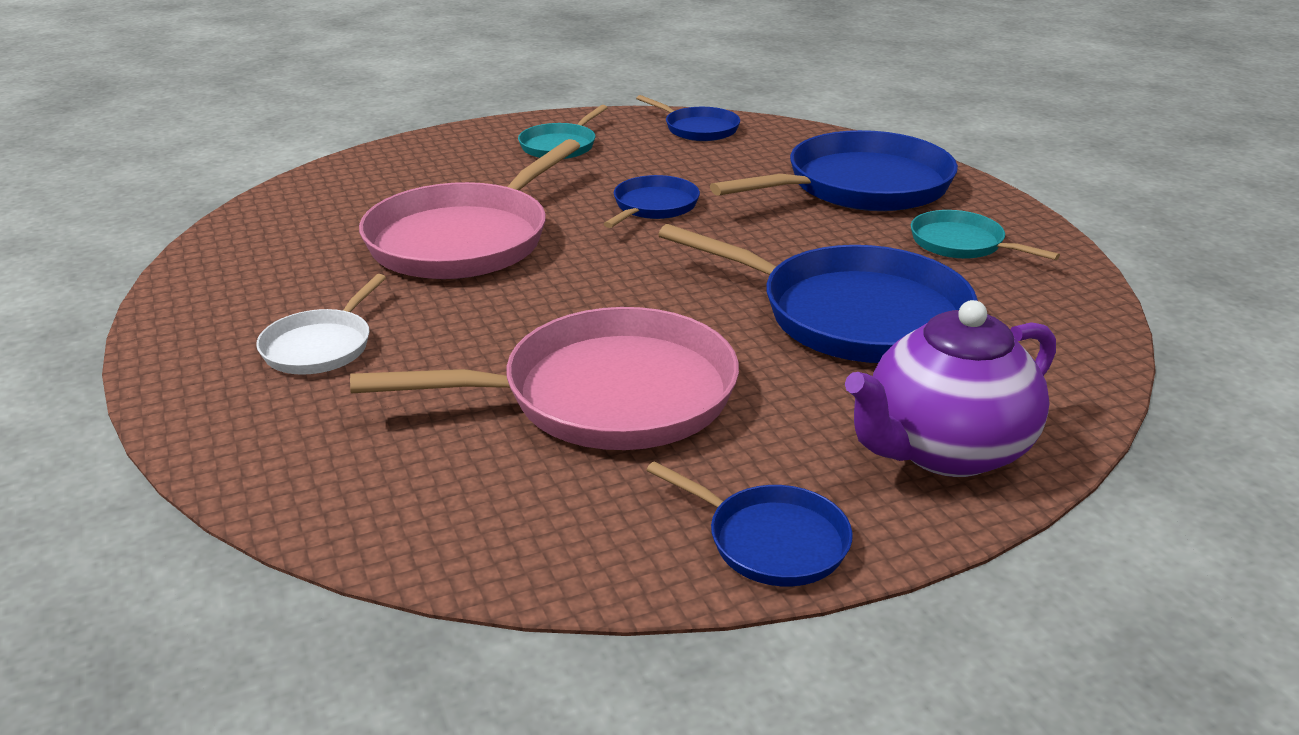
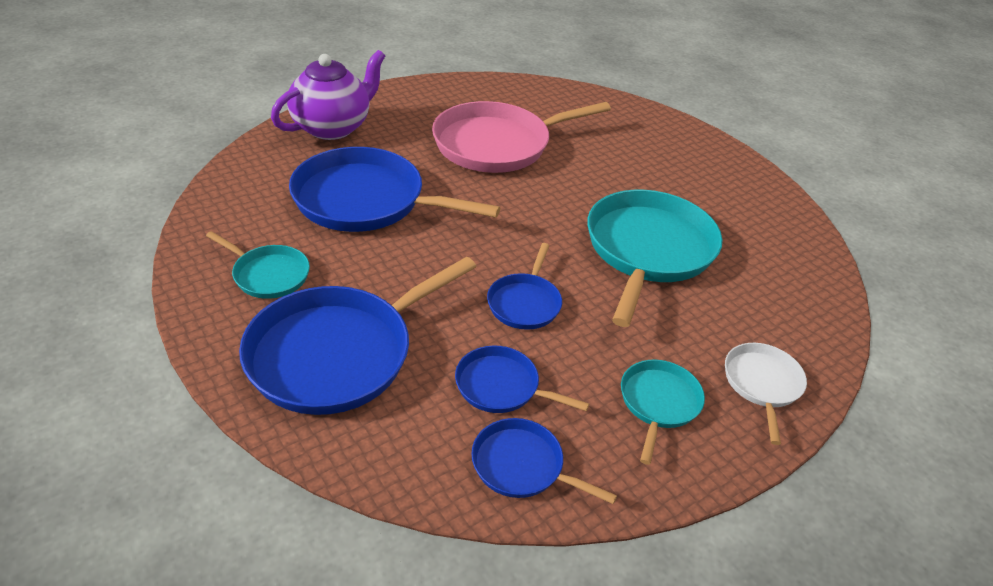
camera: 165 degrees right, 10 degrees up
(320, 346) = (659, 162): white pan -> white pan (762, 384)
(464, 240) = (648, 250): pink pan -> turquoise pan
(771, 541) = (412, 93): blue pan -> blue pan (501, 386)

